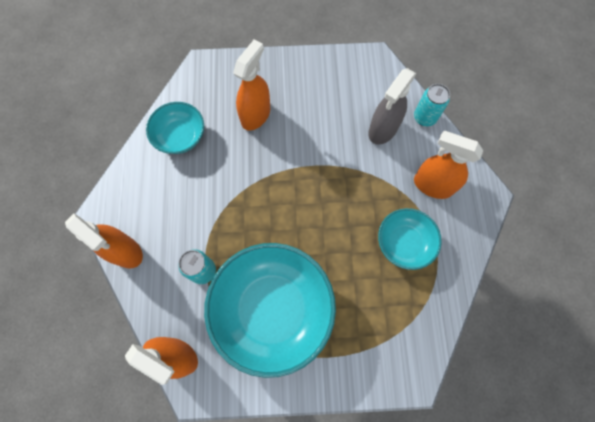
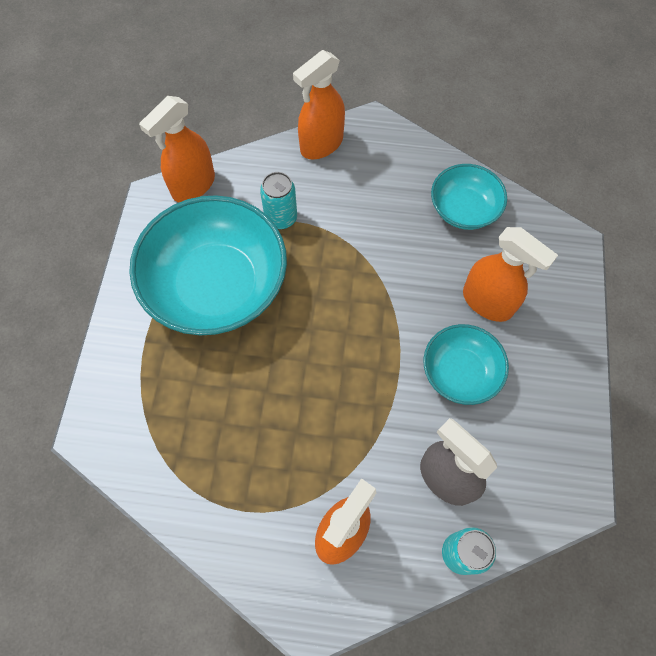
camera: 100 degrees right, 5 degrees down
(404, 243) = (263, 466): turquoise bowl -> turquoise bowl (460, 372)

